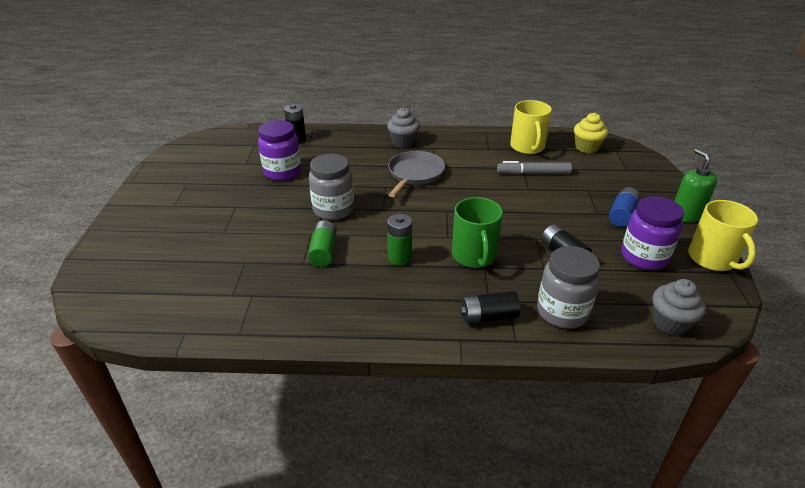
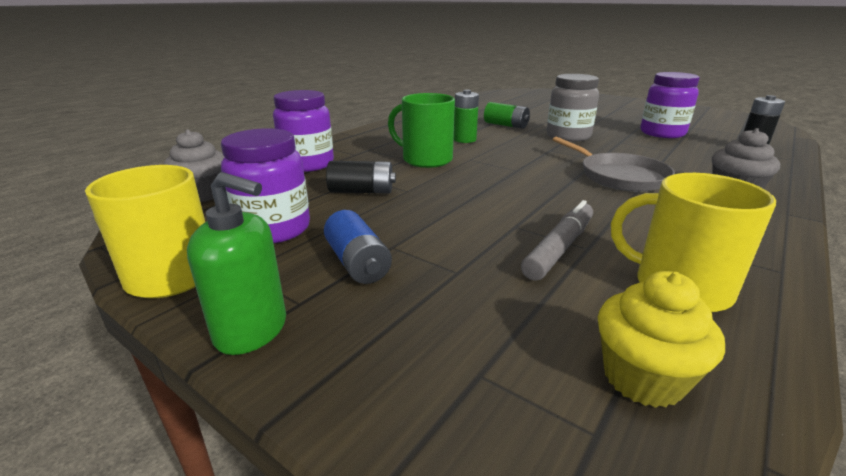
camera: 125 degrees right, 10 degrees down
(488, 316) = (354, 145): black battery -> none
(562, 312) = (307, 164): grey jar -> purple jar

